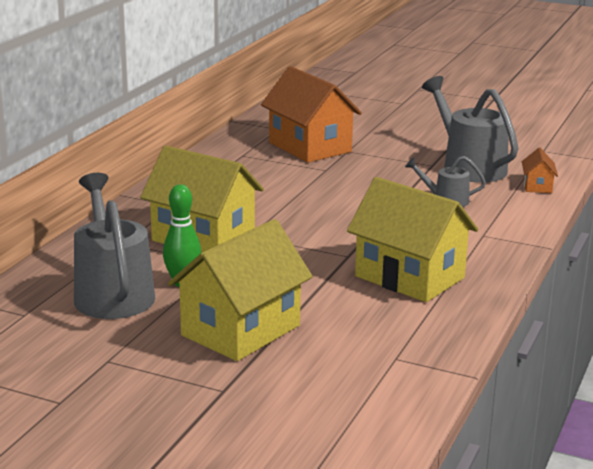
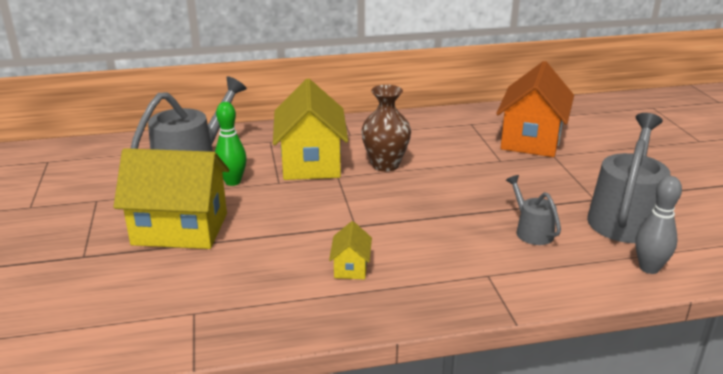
camera: 55 degrees right, 5 degrees up
(261, 211) = (385, 165): none -> brown vase
(409, 277) = (351, 267): yellow house -> yellow house, size x0.44
(537, 186) = (649, 268): orange house -> grey bowling pin

